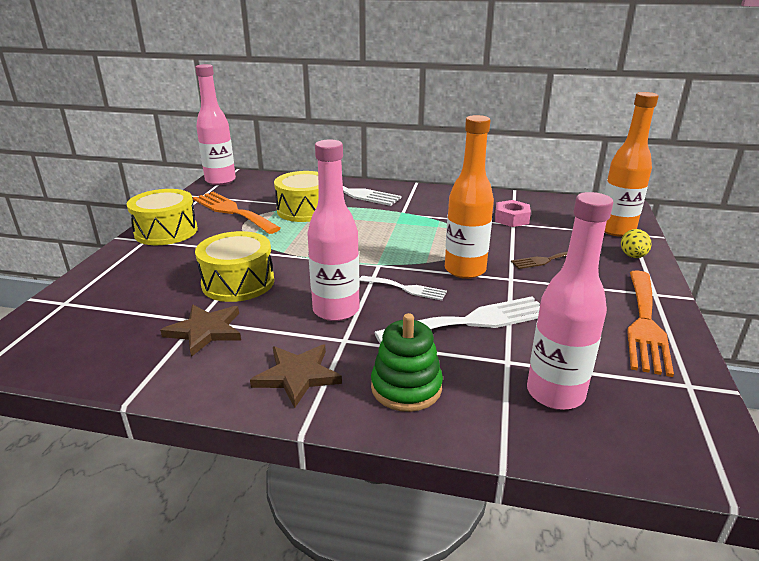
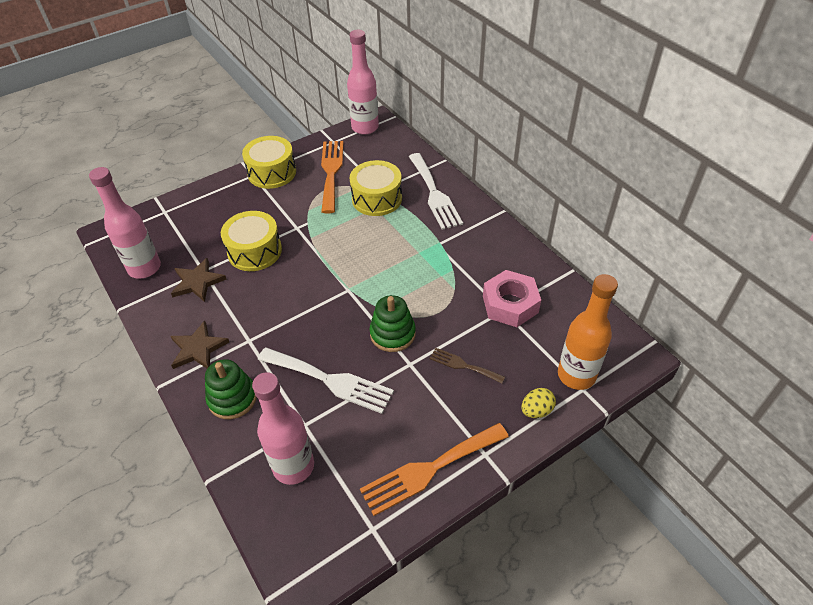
camera: 45 degrees right, 20 degrees up
(336, 310) = (273, 313): pink bottle -> pink bottle (144, 268)
(406, 288) = (333, 324): white fork -> none
(465, 270) = (392, 334): orange bottle -> green stacking toy
(511, 219) = (510, 304): pink nut -> pink nut, size x1.52

